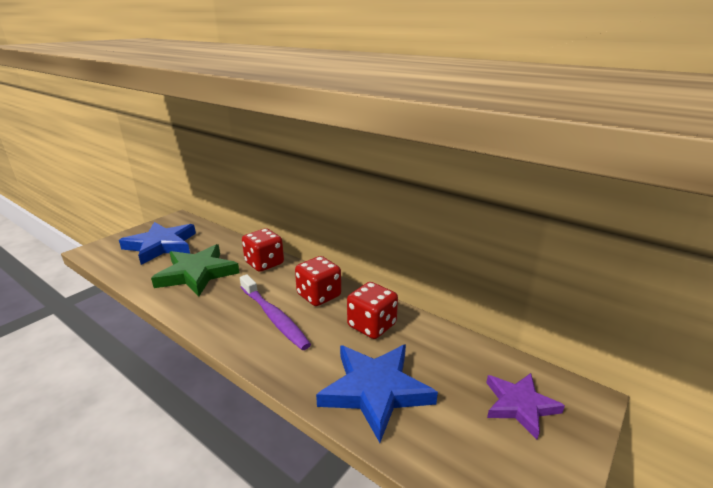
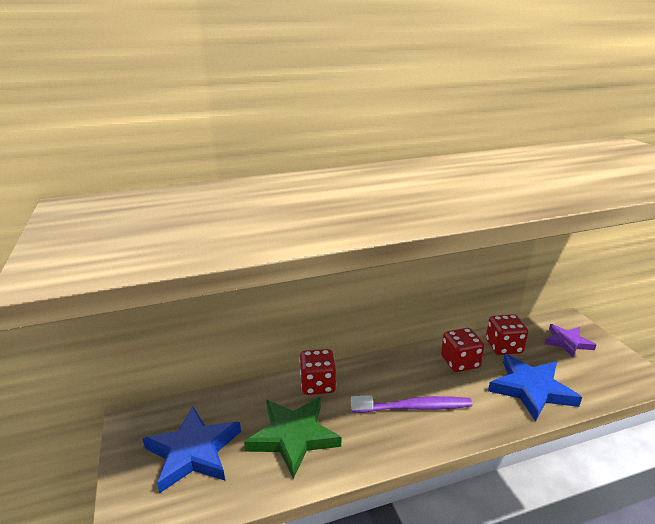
camera: 55 degrees left, 0 degrees up
(319, 295) = (400, 372): red dice -> red dice (503, 347)

